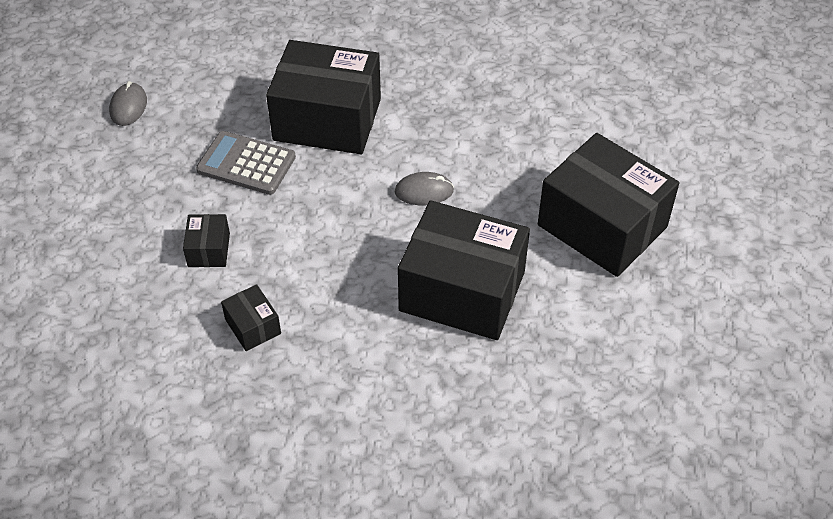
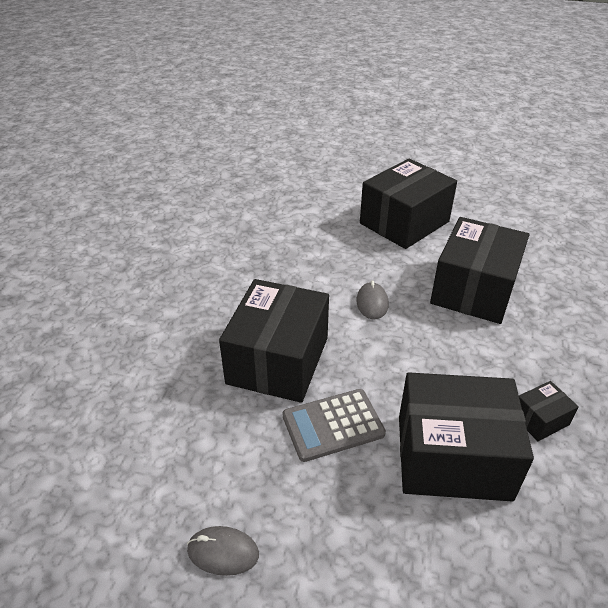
camera: 85 degrees left, 10 degrees down
(209, 250) = (453, 456): black box -> black box, size x2.31
(246, 164) = (333, 425): grey calculator -> grey calculator turned 45 degrees clockwise

